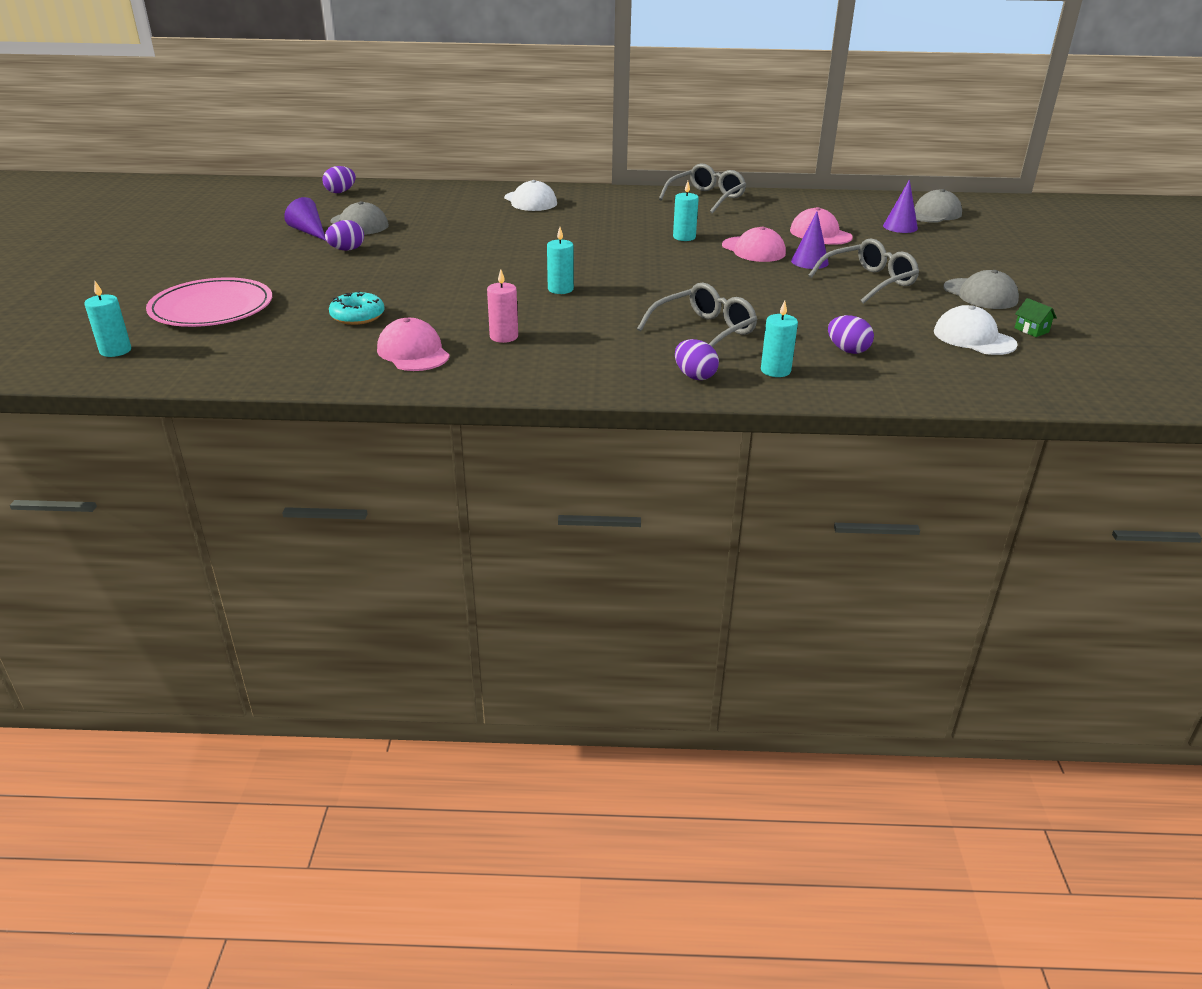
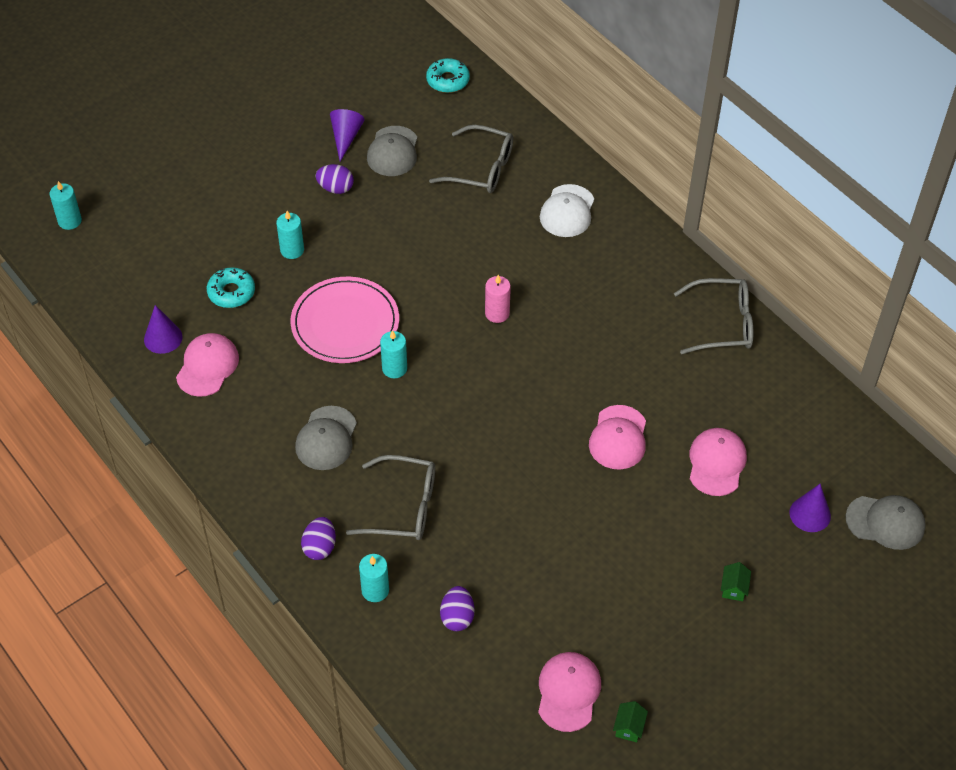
camera: 50 degrees right, 20 degrees up
(211, 308) = (168, 208): pink plate -> pink plate (345, 323)
(340, 192) = (447, 80): purple egg -> turquoise donut
(504, 337) = (278, 396): pink candle -> pink candle (497, 313)
(684, 237) = (596, 372): turquoise candle -> turquoise candle (292, 250)
(809, 262) = (631, 493): purple cone -> purple cone (163, 338)
(869, 282) = (626, 560): grey glasses -> grey glasses (481, 169)
(937, 262) = (734, 588): none -> green house
(974, 338) = (568, 692): white cap -> pink cap
(980, 294) = (681, 656): grey cap -> grey cap (326, 438)

